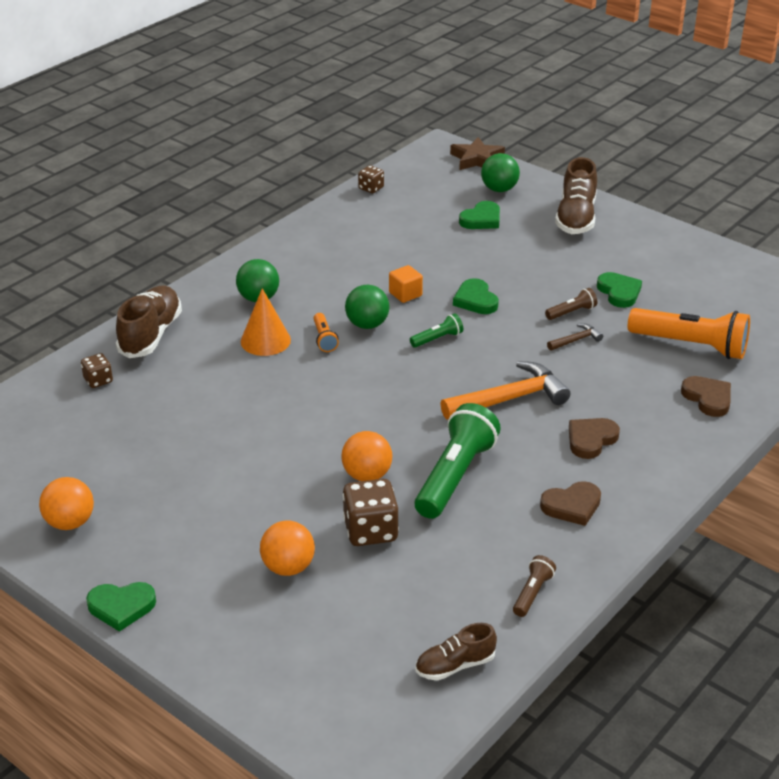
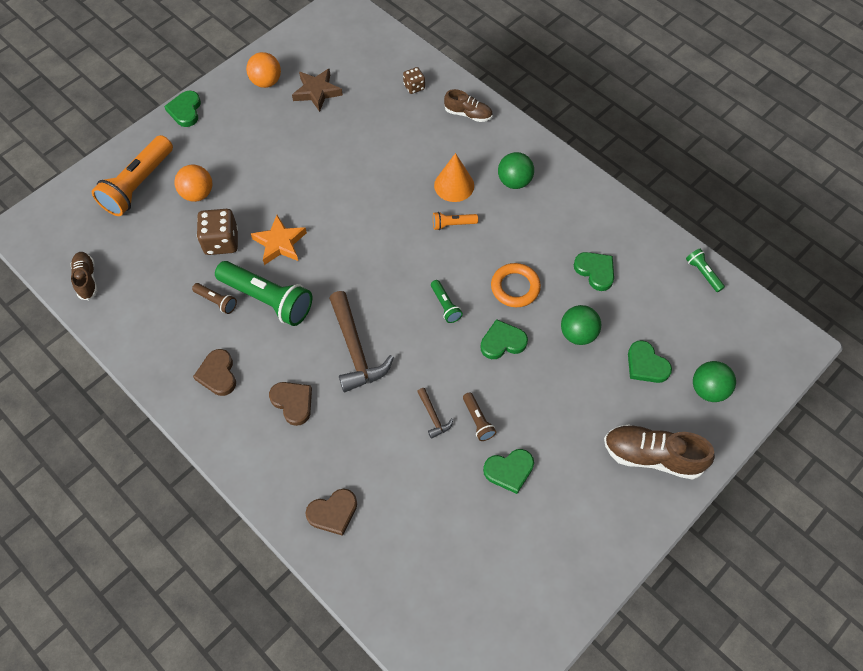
camera: 95 degrees right, 25 degrees up
(151, 335) = (468, 114): brown shoe -> brown shoe, size x0.60
(367, 324) = (470, 255): green ball -> green ball (578, 334)
(367, 475) = (280, 243): orange ball -> orange star
(371, 188) = (703, 273): brown dice -> green flashlight
(377, 246) = (595, 271): none -> green heart
(405, 294) = (515, 287): orange cube -> orange ring
(477, 159) = (773, 376): brown star -> brown star (317, 92)
(510, 399) = (355, 350): orange hammer -> brown hammer
(532, 593) = (136, 333): brown flashlight -> brown flashlight (216, 301)
(690, 345) = (415, 518): orange flashlight -> orange flashlight (138, 185)

